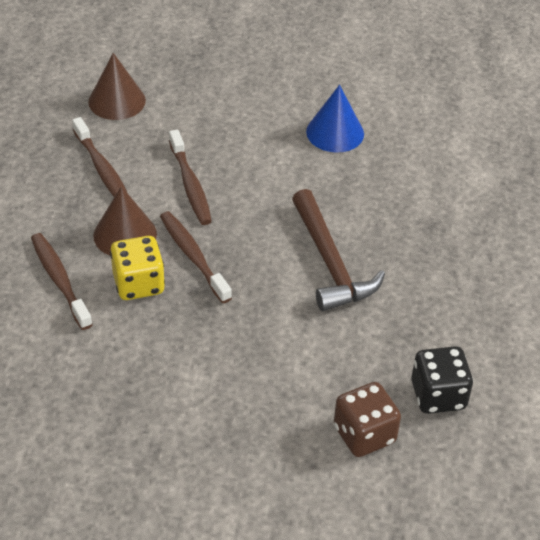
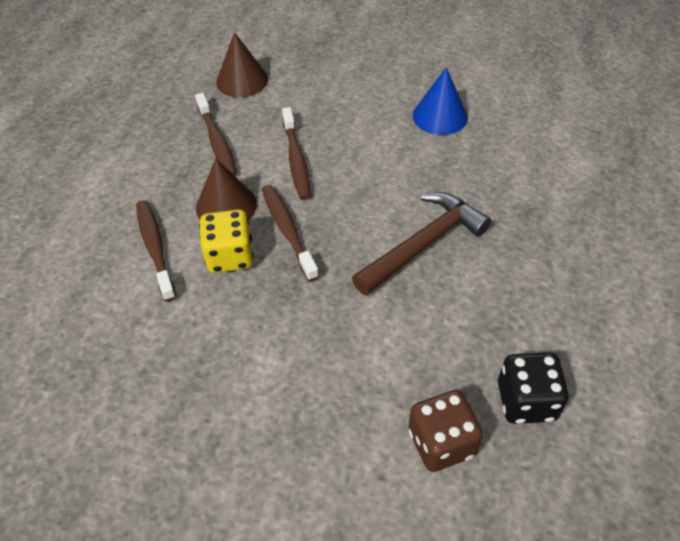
camera: 10 degrees right, 5 degrees up
(330, 262) = (423, 244): brown hammer -> brown hammer turned 120 degrees counterclockwise

